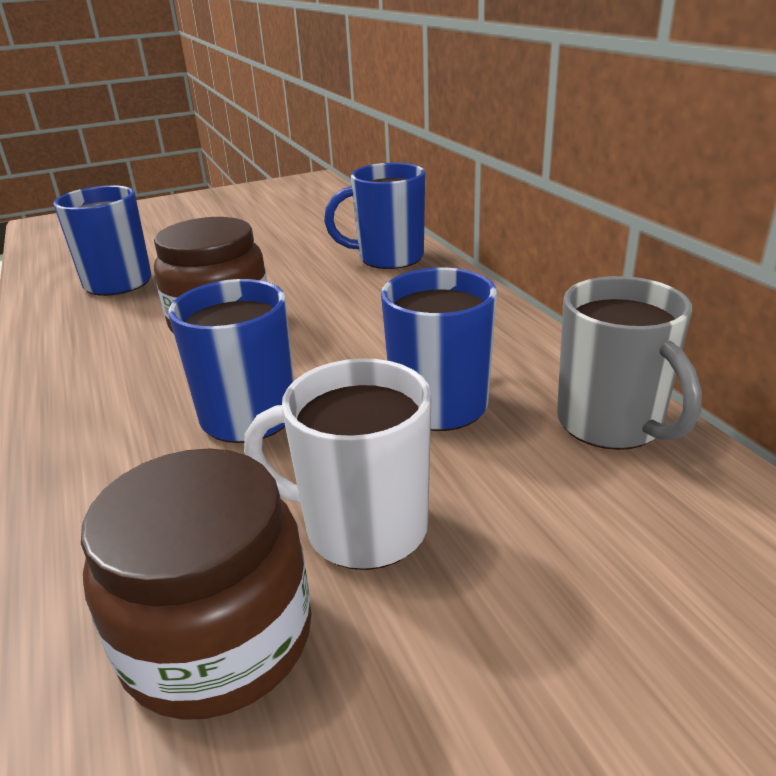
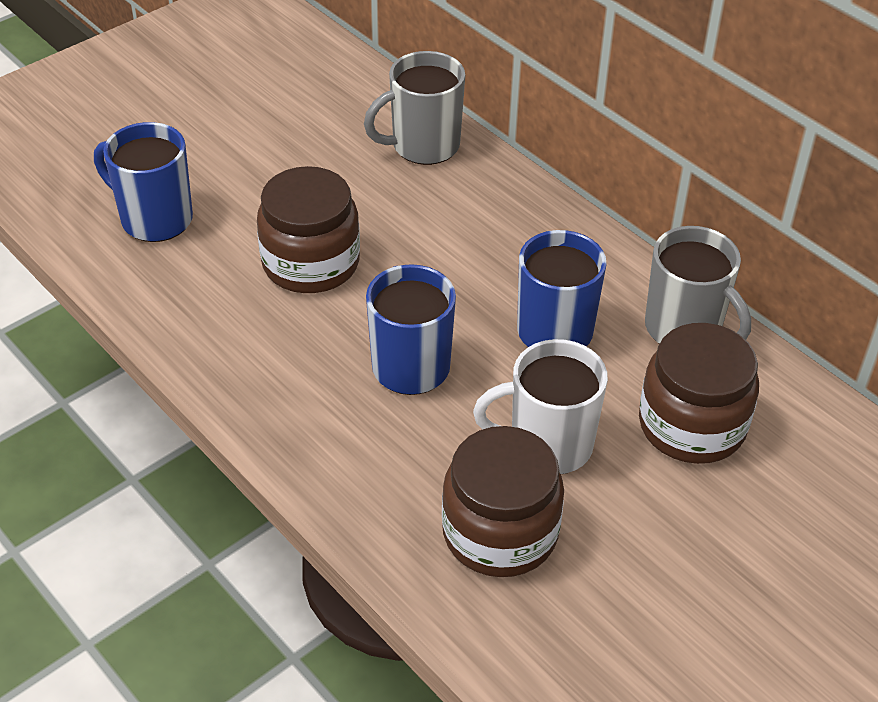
camera: 20 degrees left, 15 degrees up
(388, 258) = (423, 146): blue mug -> grey mug
(589, 538) = (692, 425): none -> brown jar

